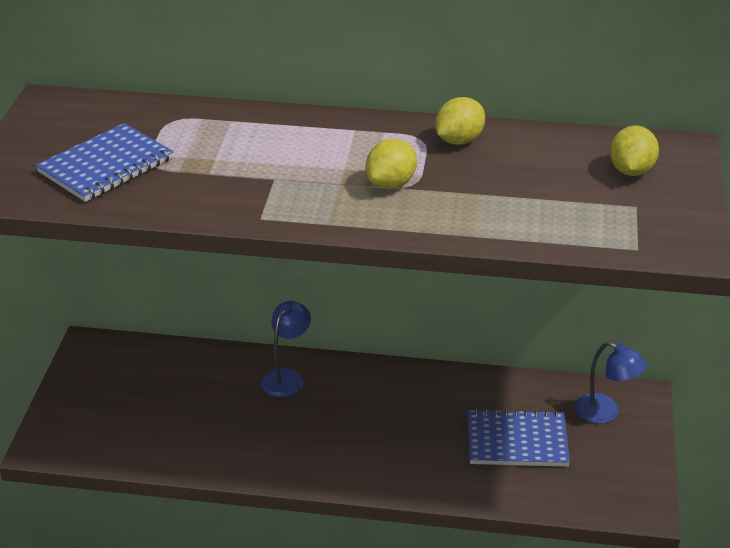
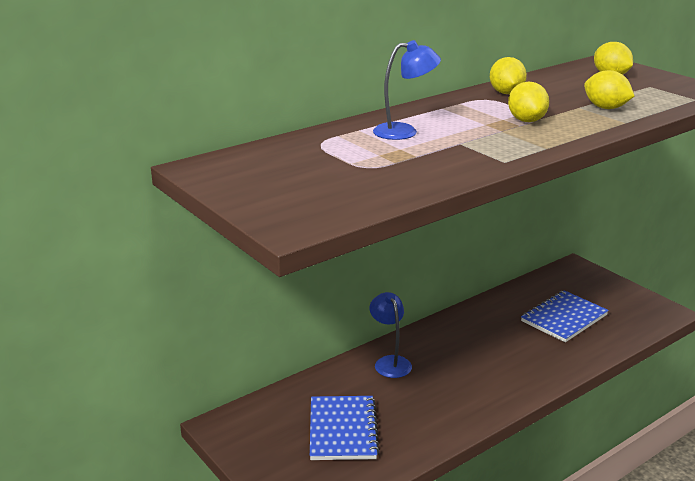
camera: 45 degrees left, 10 degrees down
(106, 165) = (338, 179): blue notebook -> blue notebook (342, 430)
(506, 209) = (605, 108): none -> yellow lemon
(605, 413) = (575, 281): blue lamp -> blue lamp (404, 131)

